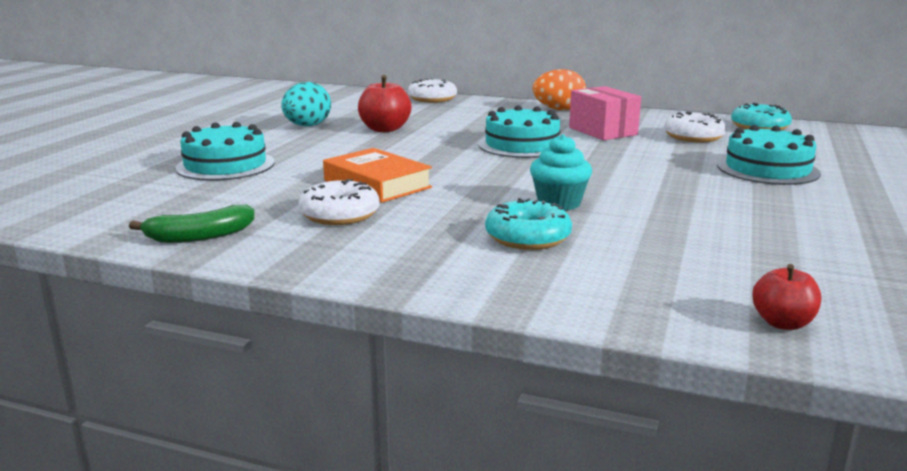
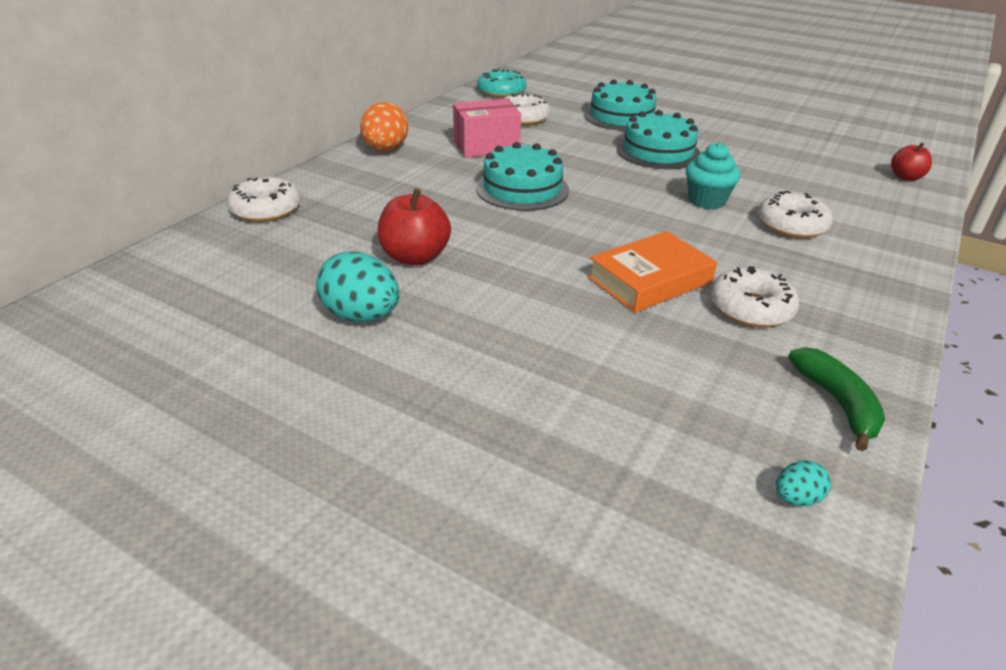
camera: 80 degrees left, 15 degrees up
(103, 219) = (796, 498): none -> turquoise egg
(225, 165) = (555, 392): turquoise cake -> turquoise cake (658, 151)
(527, 237) = (791, 225): turquoise donut -> white donut

